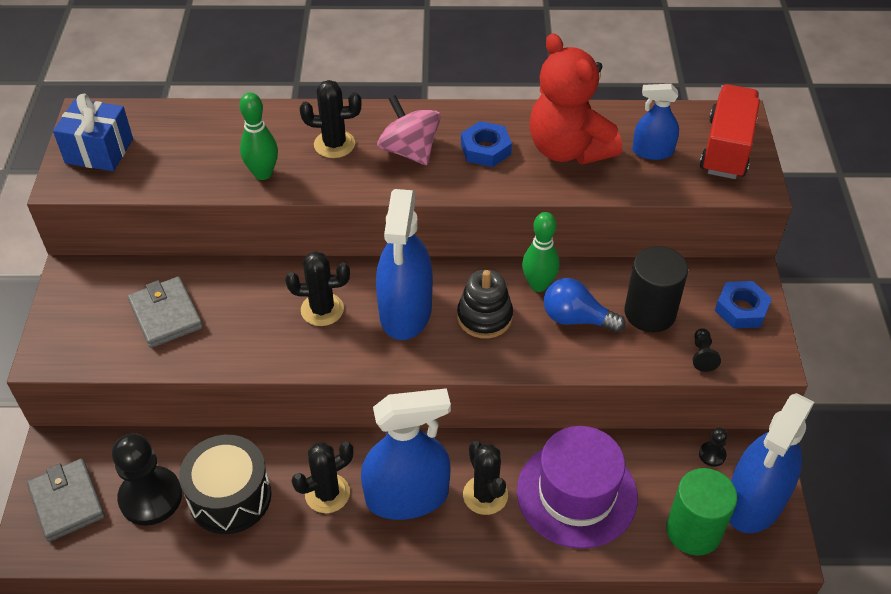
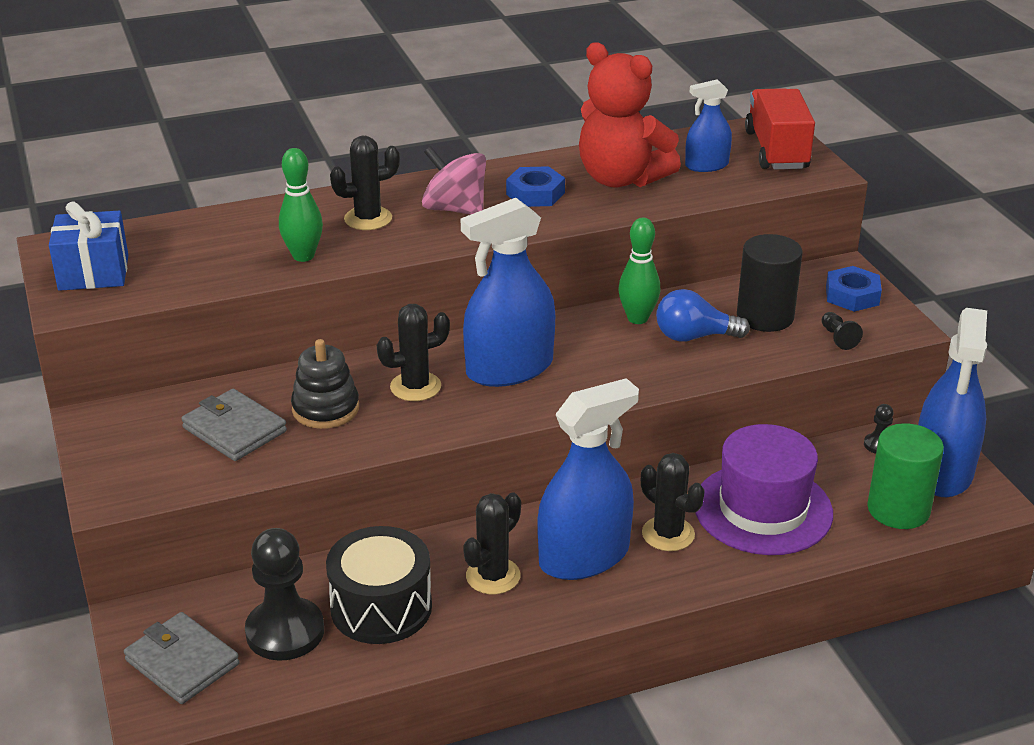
camera: 20 degrees left, 15 degrees down
(405, 311) = (509, 368): blue spray bottle -> blue spray bottle turned 75 degrees clockwise
(484, 317) = (598, 355): black stacking toy -> black stacking toy (325, 409)

